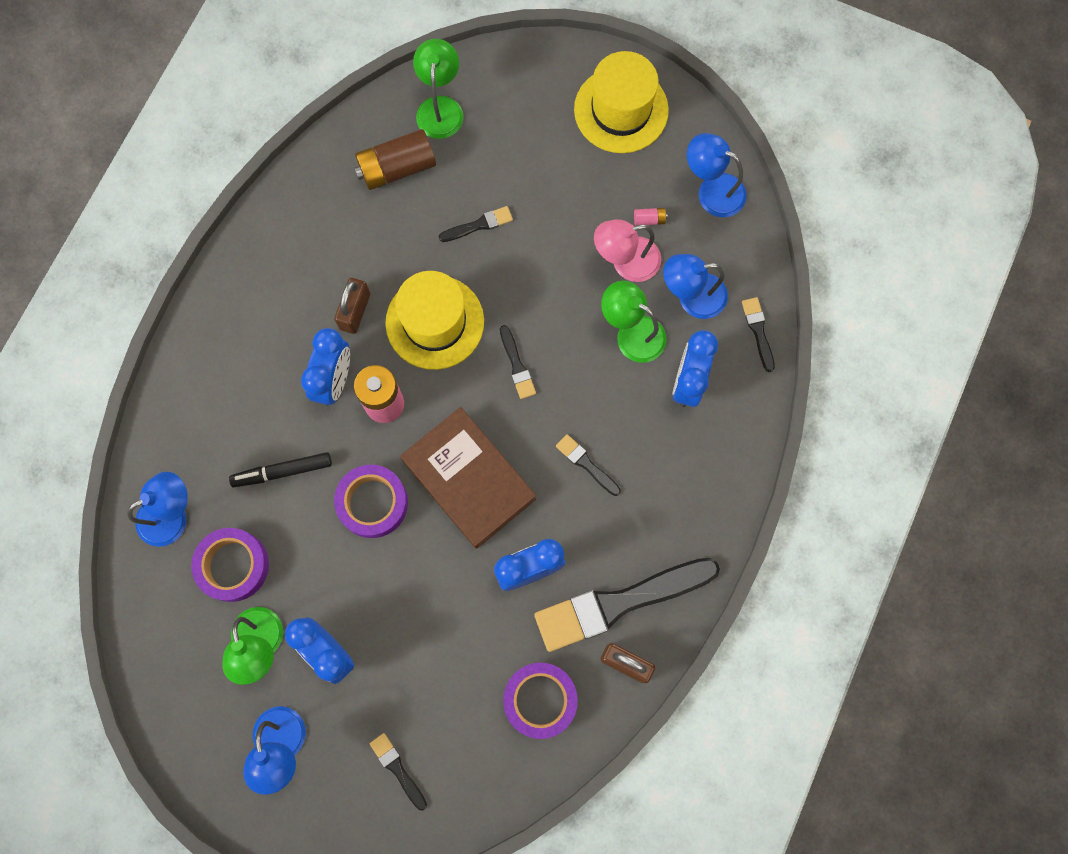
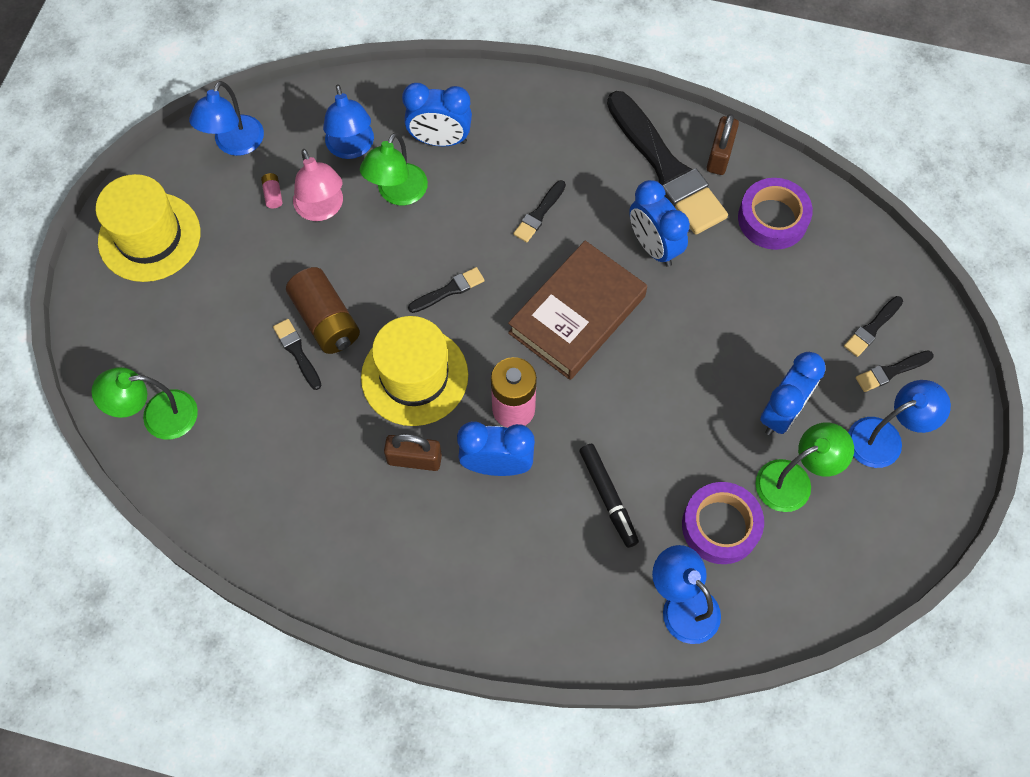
camera: 100 degrees left, 10 degrees down
(372, 503) = (621, 400): purple tape -> none
(397, 168) = (237, 448): brown battery -> brown battery (326, 320)
(758, 331) = (379, 90): black brush -> black brush (891, 371)

